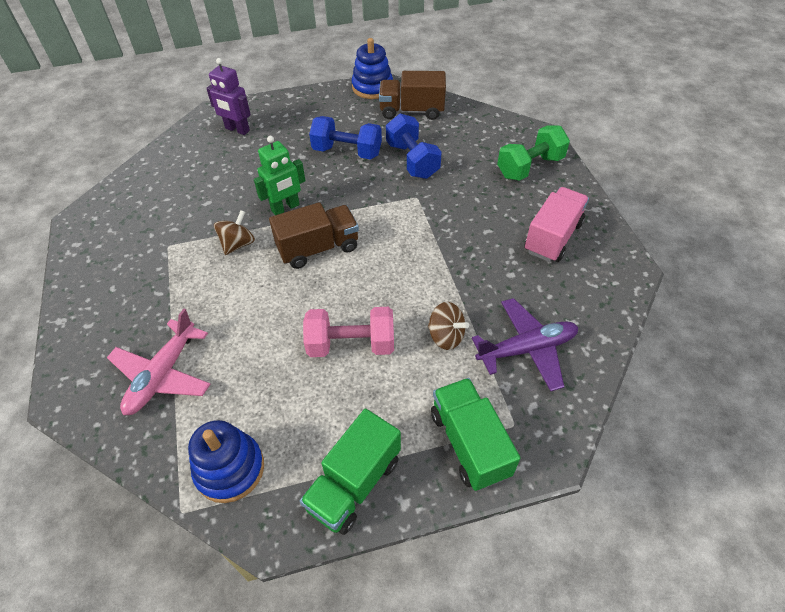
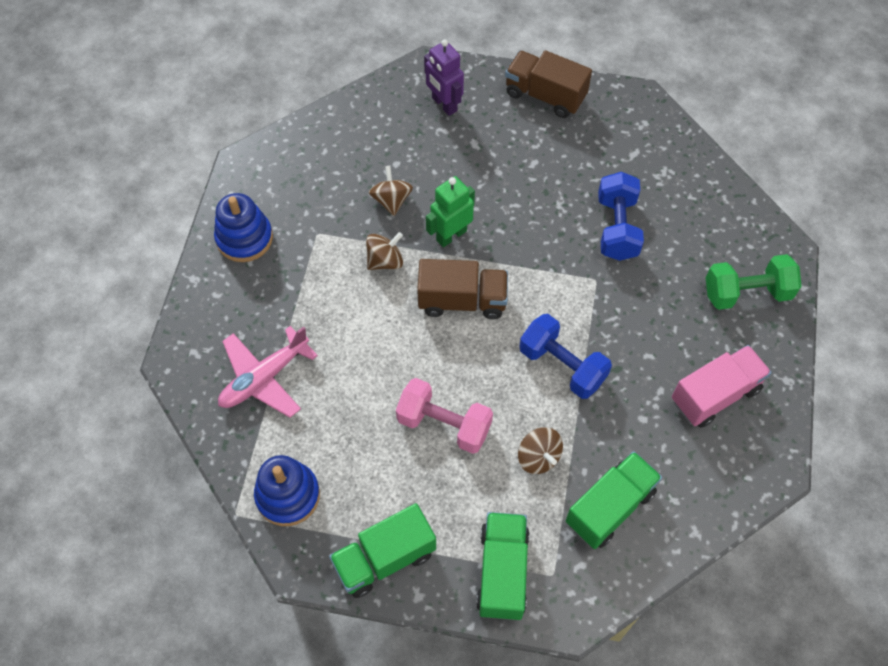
camera: 25 degrees right, 10 degrees up
(223, 202) = (391, 200): none -> brown spinning top
(285, 208) = (451, 235): green robot -> green robot turned 150 degrees clockwise
(347, 152) = (550, 186): blue dumbbell -> blue dumbbell (562, 366)
(372, 87) = (625, 99): blue stacking toy -> blue stacking toy (244, 238)
(411, 111) = (653, 155): brown truck -> brown truck (545, 96)
(527, 349) = (610, 507): purple plane -> green truck

